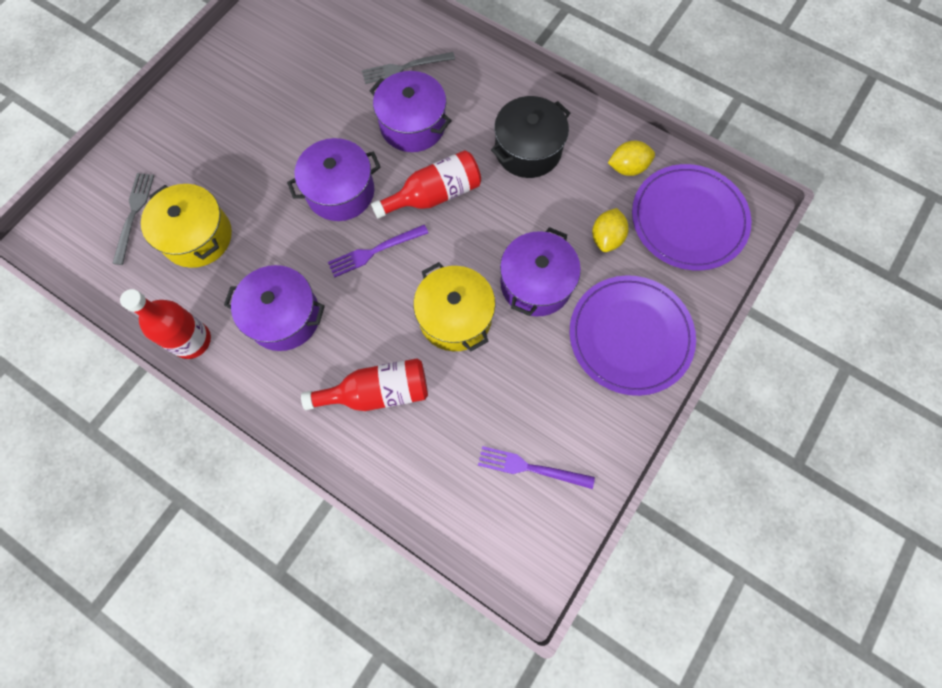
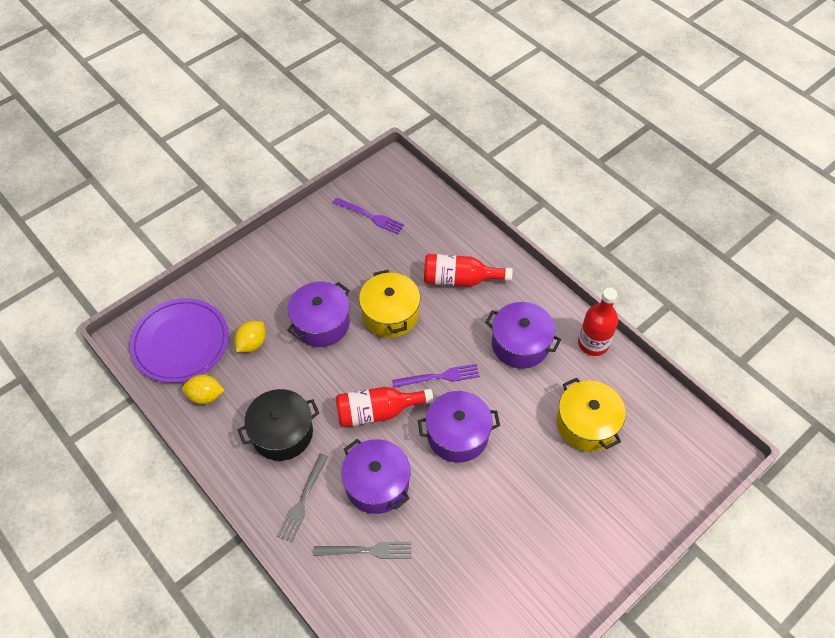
camera: 165 degrees left, 15 degrees down
(134, 214) = (642, 458): grey fork -> grey fork (302, 500)
(630, 336) = (269, 274): purple plate -> none

